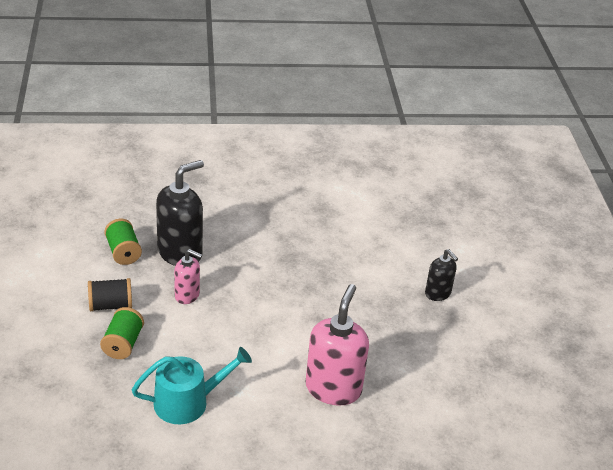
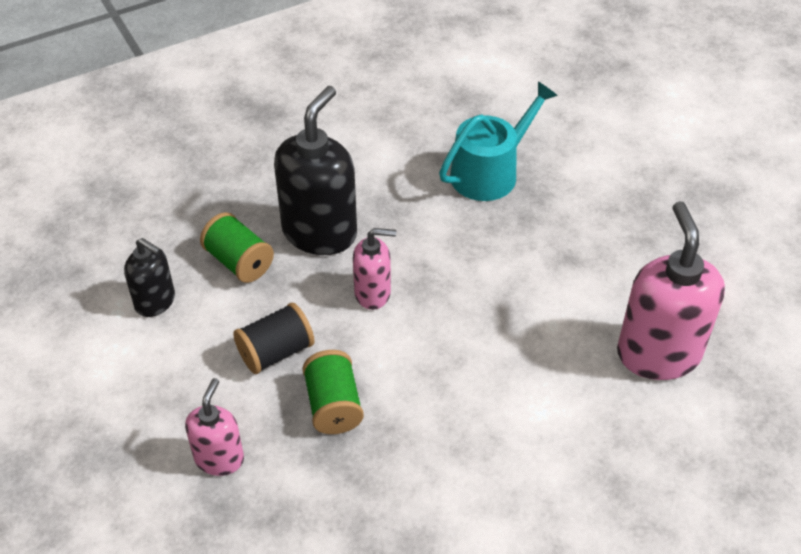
camera: 20 degrees left, 10 degrees up
(43, 346) = (219, 458): none -> pink soap dispenser
(187, 402) = (484, 458): turquoise watering can -> turquoise watering can (490, 172)
(438, 293) = (688, 164): black soap dispenser -> black soap dispenser (155, 302)

